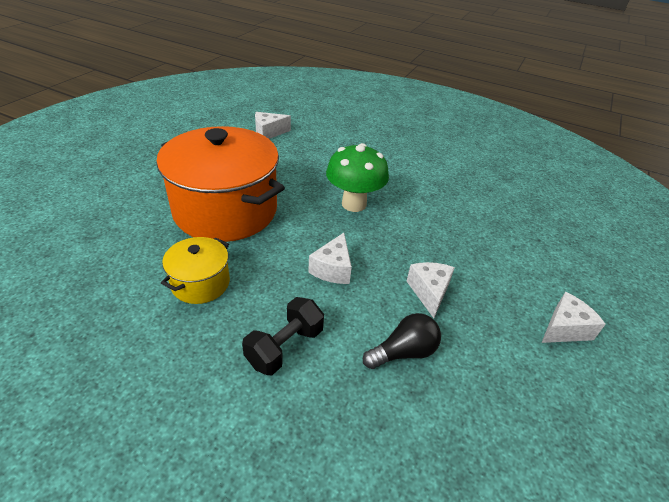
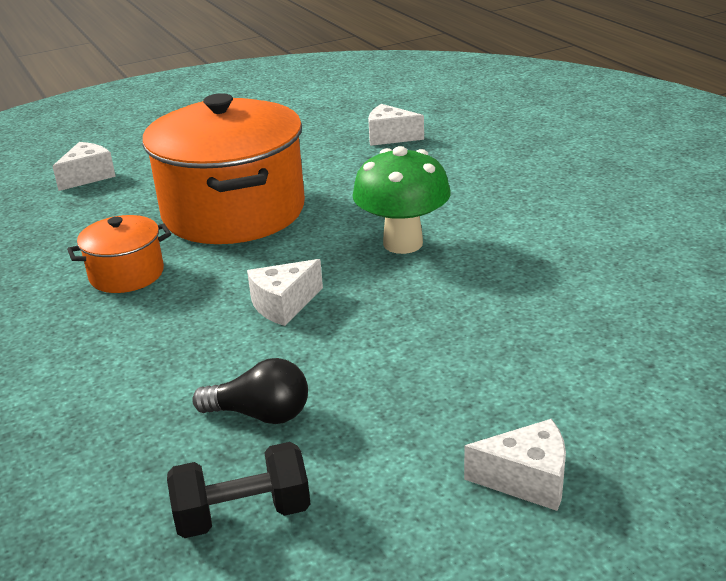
camera: 40 degrees right, 10 degrees down
(200, 283) = (127, 274): yellow pot -> orange pot
(285, 347) = (139, 359): black dumbbell -> black dumbbell (243, 514)
(429, 292) = (376, 368): white cheese -> white cheese (88, 176)

